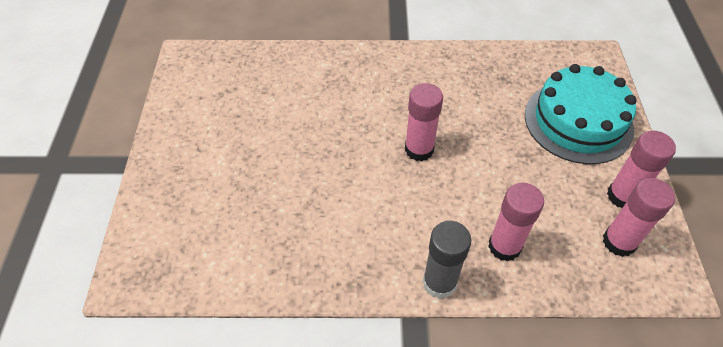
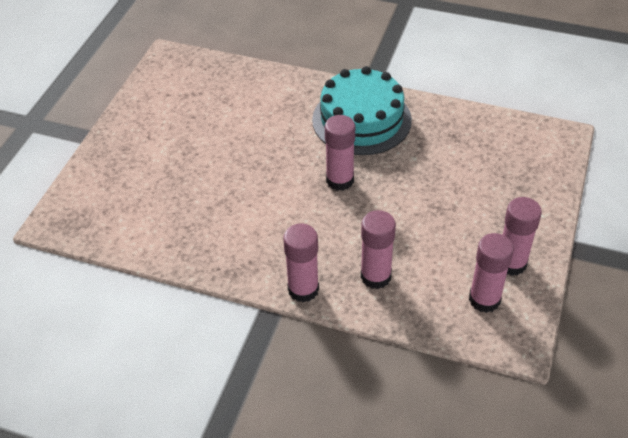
camera: 20 degrees right, 5 degrees down
(439, 283) = (303, 289): grey glue stick -> pink glue stick
(578, 121) = (506, 190): turquoise cake -> turquoise cake (361, 120)

